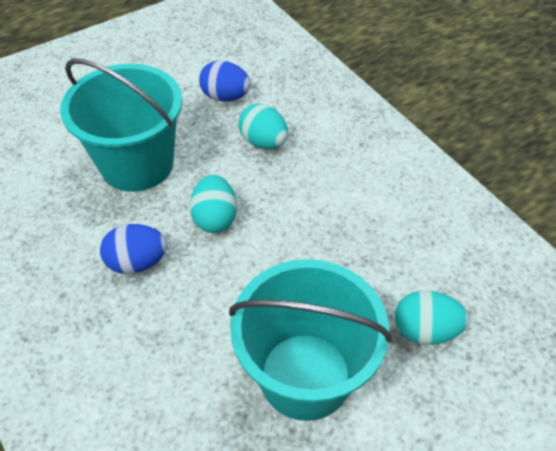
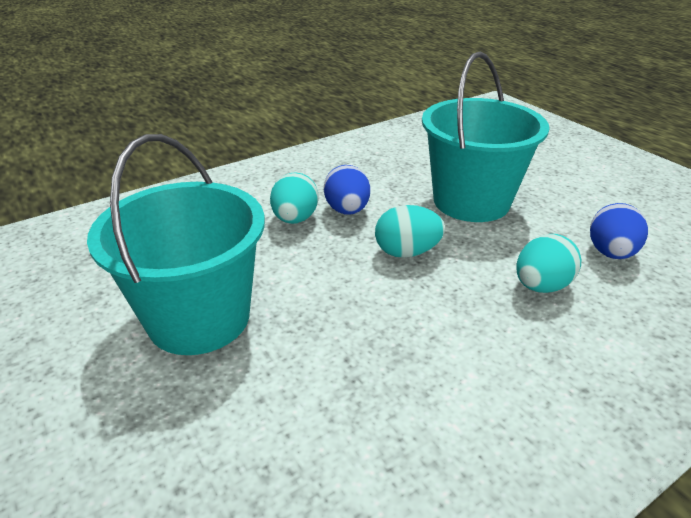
camera: 90 degrees right, 15 degrees down
(425, 330) = (231, 437): turquoise egg -> turquoise egg (295, 219)

